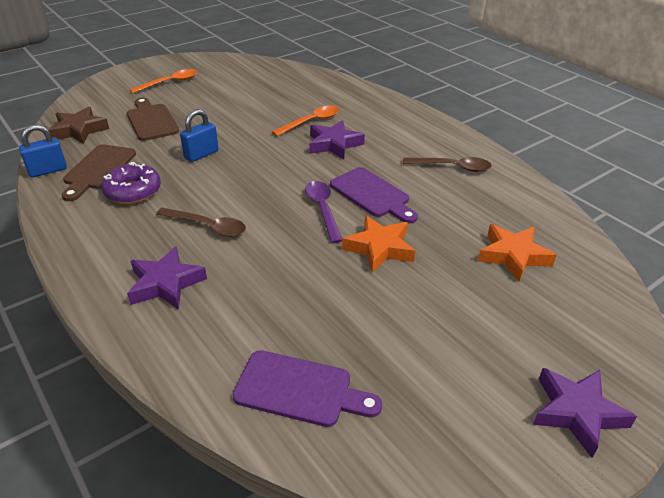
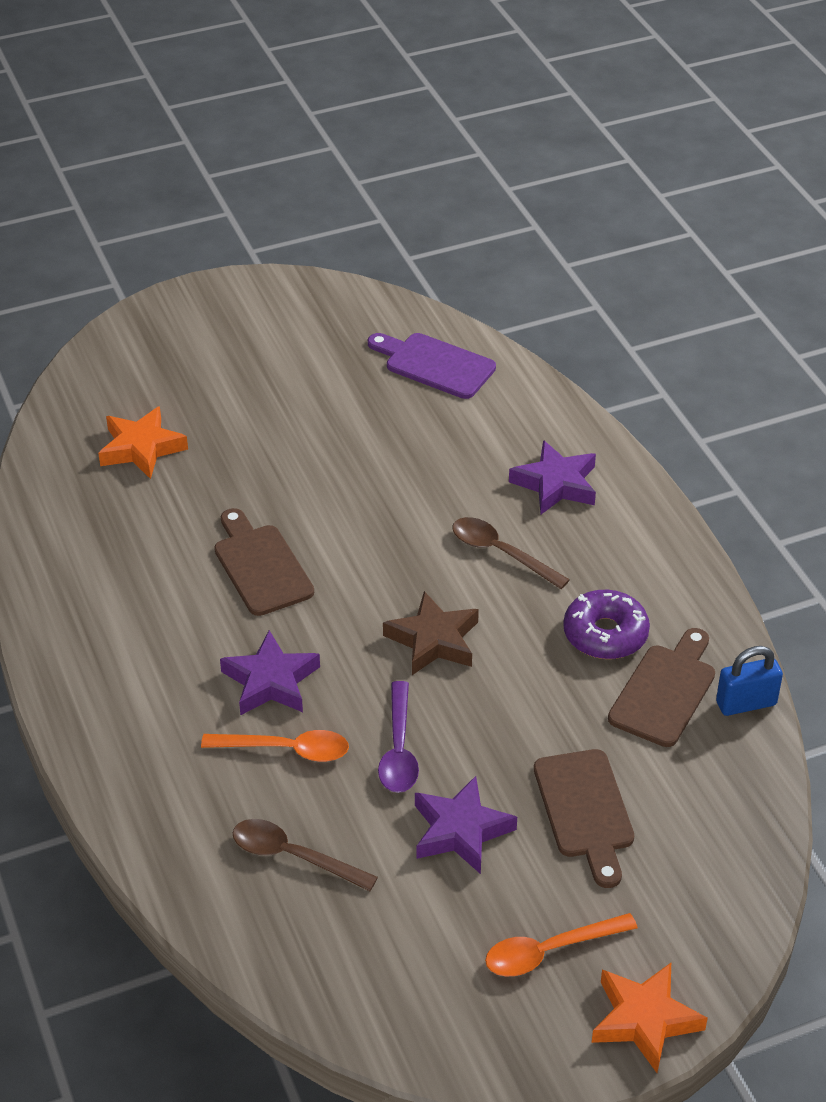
camera: 165 degrees left, 5 degrees up
(79, 130) = (718, 805): brown star -> brown star (433, 640)
(201, 154) = (497, 696): blue padlock -> none
(311, 122) = (286, 750): orange spoon -> orange spoon turned 150 degrees counterclockwise
(323, 209) = (340, 553): purple spoon -> purple spoon (398, 750)
(372, 194) = (260, 566): purple cutting board -> brown cutting board
(379, 248) = (293, 485): orange star -> orange star (644, 1020)
(453, 167) = (111, 595): brown spoon -> brown spoon (293, 856)
(577, 412) = (206, 311): purple star -> purple star (460, 831)

